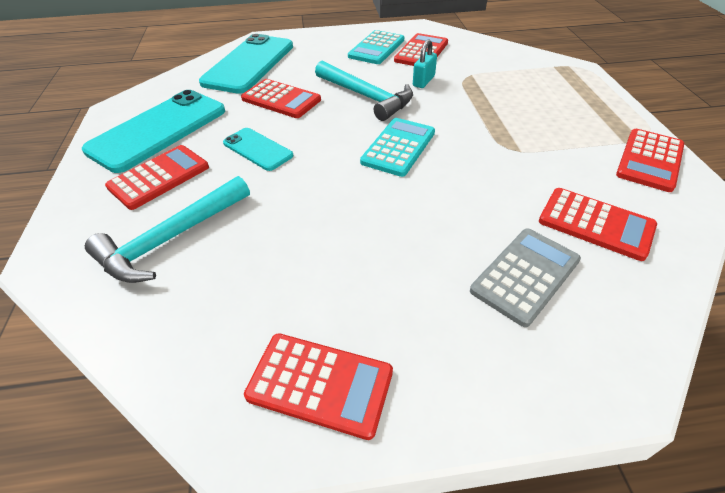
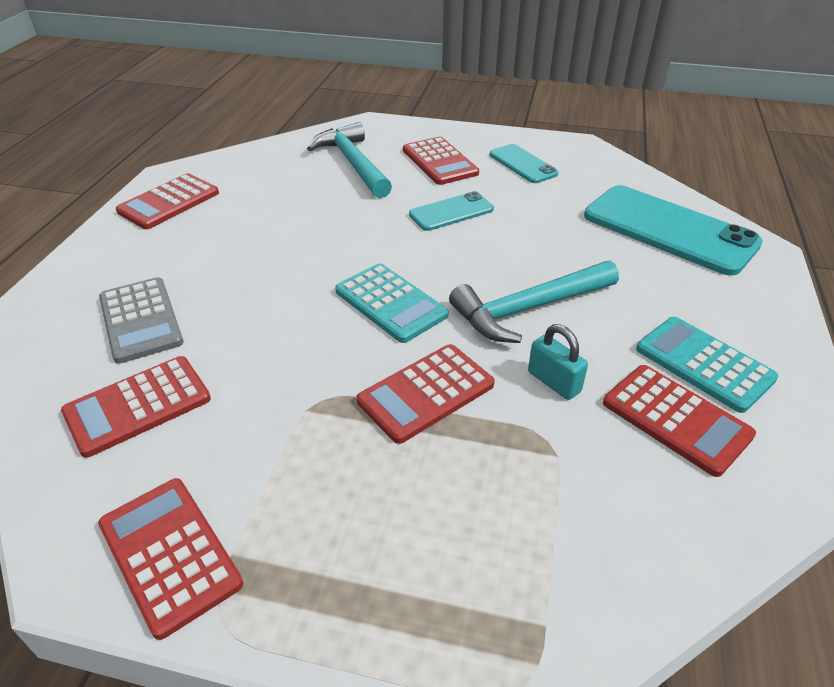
camera: 110 degrees right, 5 degrees down
(158, 130) = (523, 164): turquoise phone -> turquoise phone, size x0.52
(281, 99) = (553, 240): red calculator -> red calculator (426, 393)

